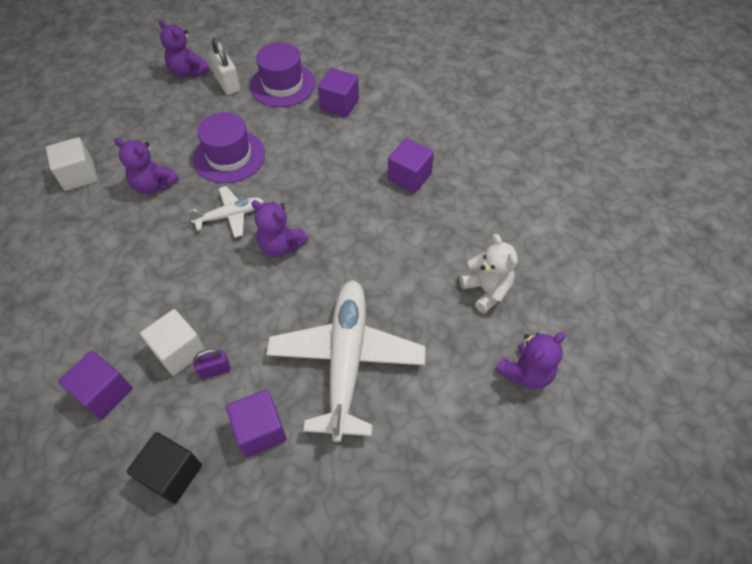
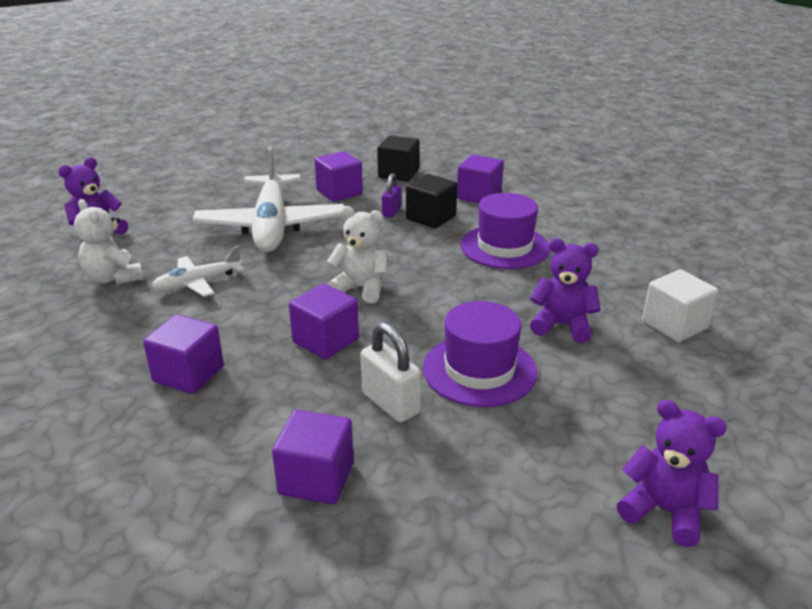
camera: 170 degrees right, 25 degrees down
(179, 351) = (431, 217): white cube -> black cube
(215, 370) = (391, 212): purple padlock -> purple padlock turned 45 degrees counterclockwise
(228, 84) = (562, 494): white padlock -> white padlock (390, 403)
(230, 216) = (438, 307): white plane -> white plane (198, 282)
(281, 246) = (361, 288): purple teddy bear -> white teddy bear
(282, 85) = (447, 508): purple hat -> purple hat (504, 247)
(319, 193) = (325, 341): none -> purple cube

